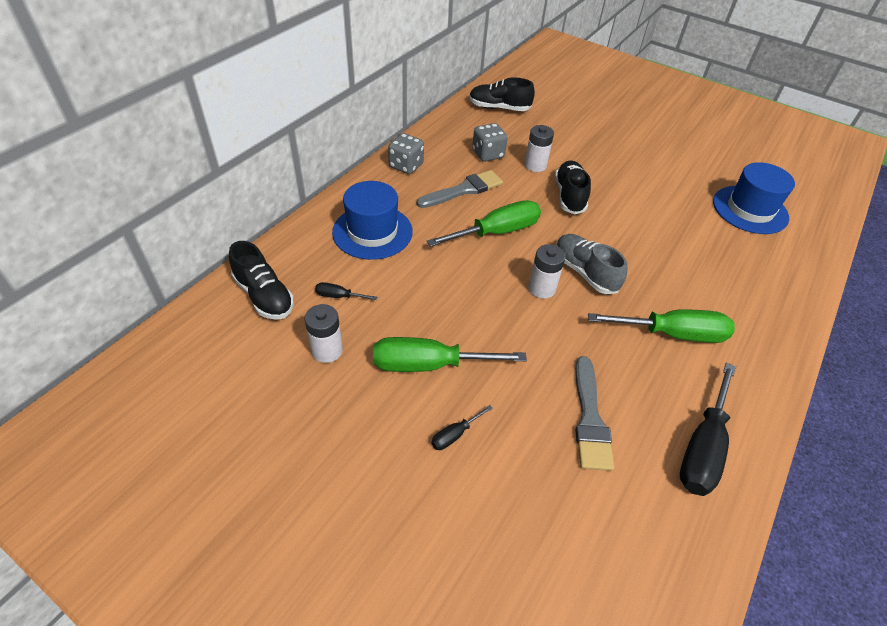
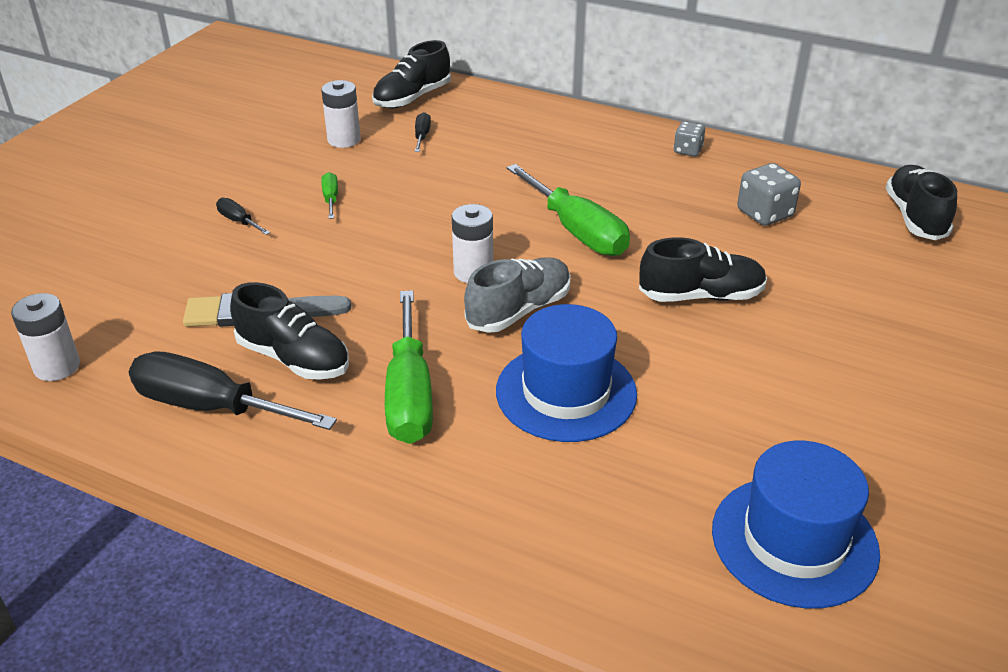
camera: 85 degrees right, 10 degrees down
(372, 232) = (537, 142): blue hat -> blue hat (566, 392)
(406, 166) = (687, 150): grey dice -> grey dice, size x0.63
(429, 364) = (331, 199): green screwdriver -> green screwdriver, size x0.45
(464, 190) = (659, 199): grey brush -> none
(535, 165) = (766, 260): white battery -> white battery (57, 367)
(643, 395) = (294, 358): none -> black shoe

